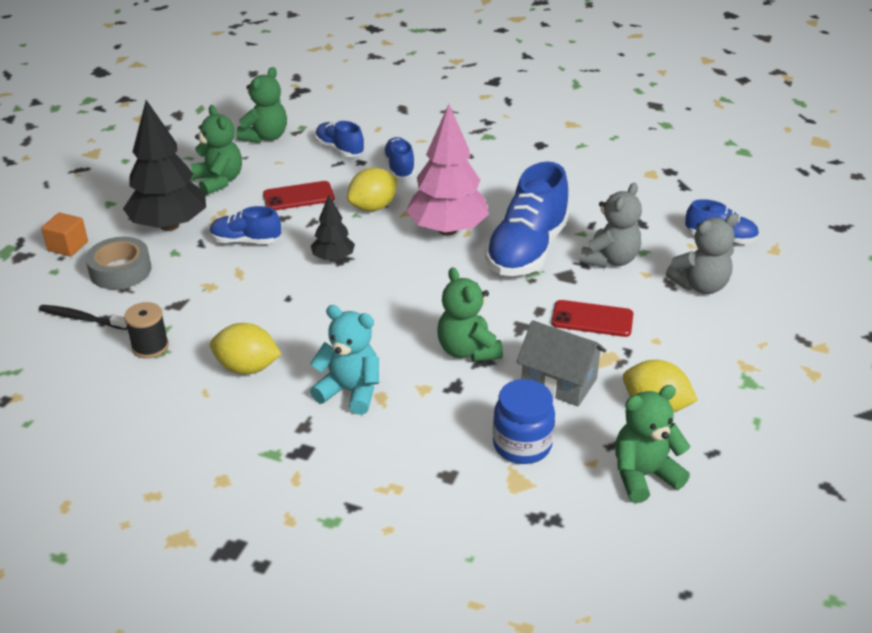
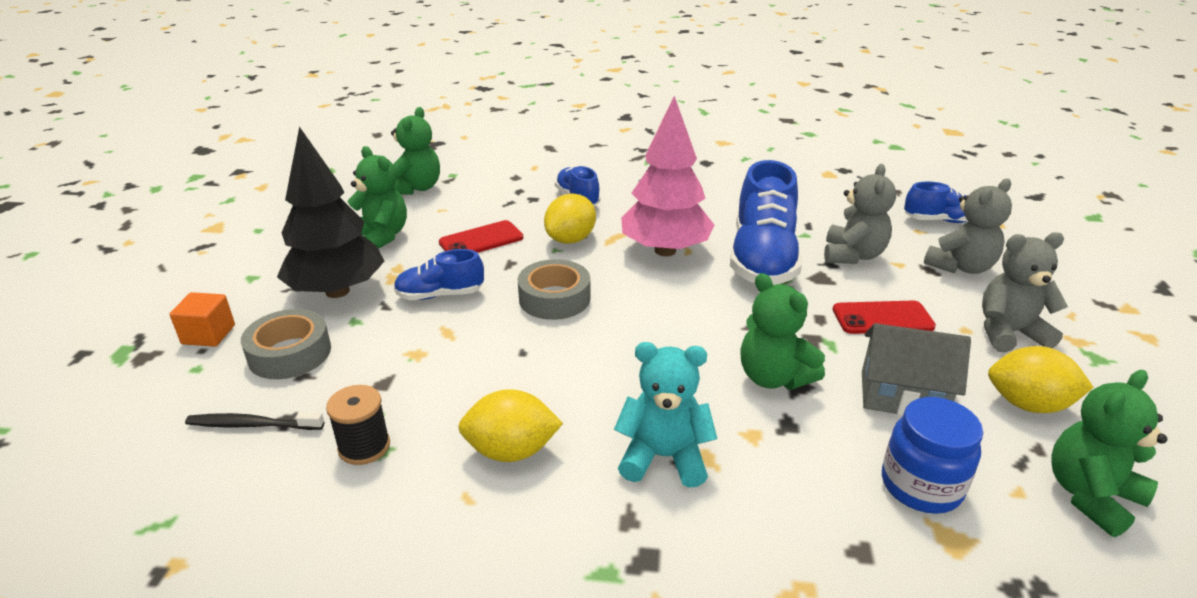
camera: 15 degrees left, 5 degrees down
(333, 258) = (554, 298): black tree -> grey tape
(339, 149) = (504, 190): blue shoe -> none
(691, 349) = (1008, 333): none -> grey teddy bear

